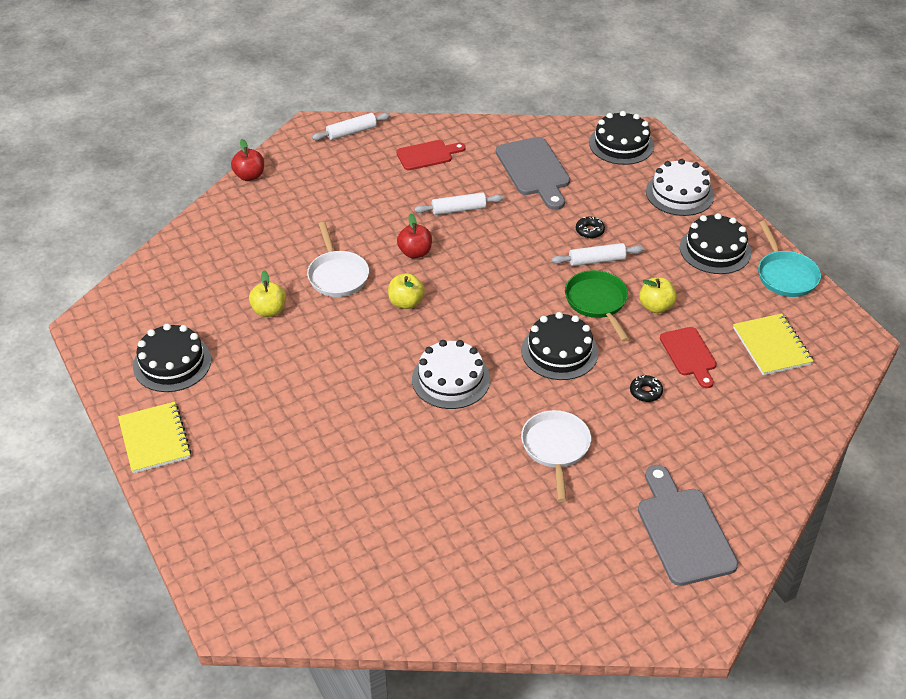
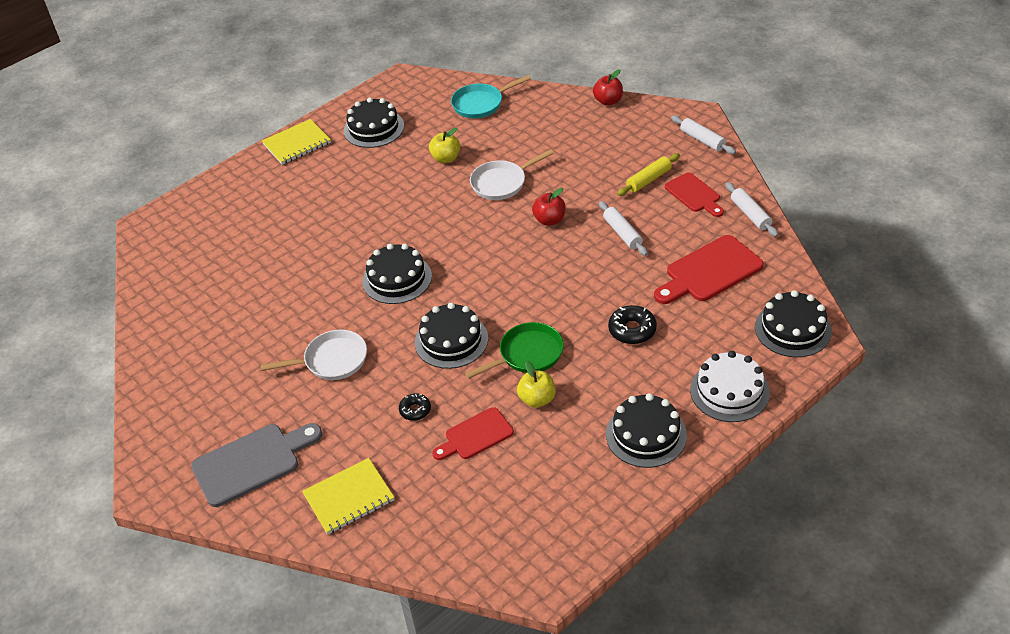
camera: 80 degrees right, 0 degrees up
(390, 177) = (648, 180): none -> yellow rolling pin
(406, 302) = (482, 230): yellow apple -> none
(451, 379) = (397, 279): white cake -> black cake
(534, 170) = (709, 271): grey cutting board -> red cutting board
(589, 231) = (632, 330): black donut -> black donut, size x1.56
(597, 260) = (589, 343): white rolling pin -> white rolling pin (750, 214)
(772, 346) = (509, 502): yellow notebook -> yellow notebook (349, 497)
(785, 275) = (628, 502): turquoise pan -> turquoise pan (480, 104)

